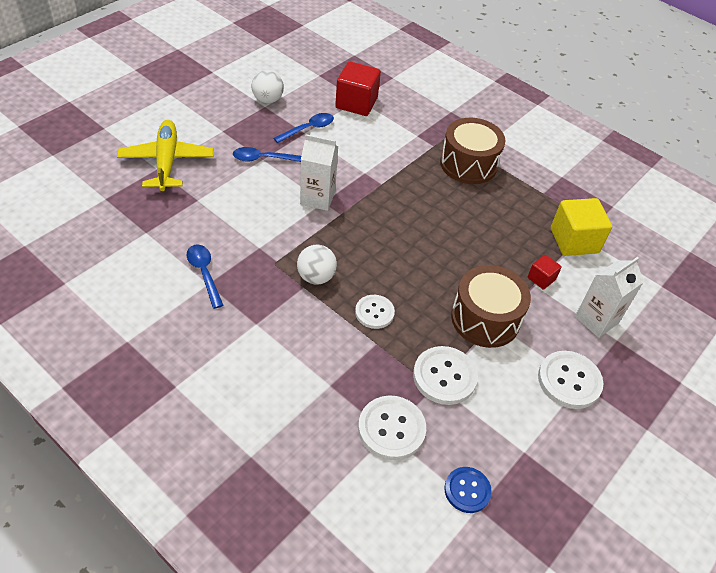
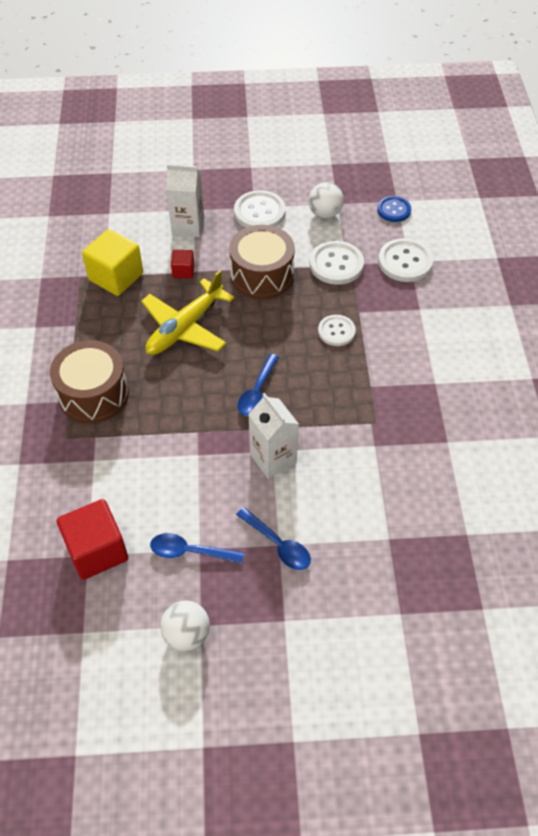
camera: 130 degrees left, 5 degrees up
(167, 161) = (382, 616): yellow plane -> yellow plane (185, 327)
(204, 273) = (443, 453): blue spoon -> blue spoon (257, 392)
(316, 277) = (352, 387): white ball -> white ball (325, 213)

